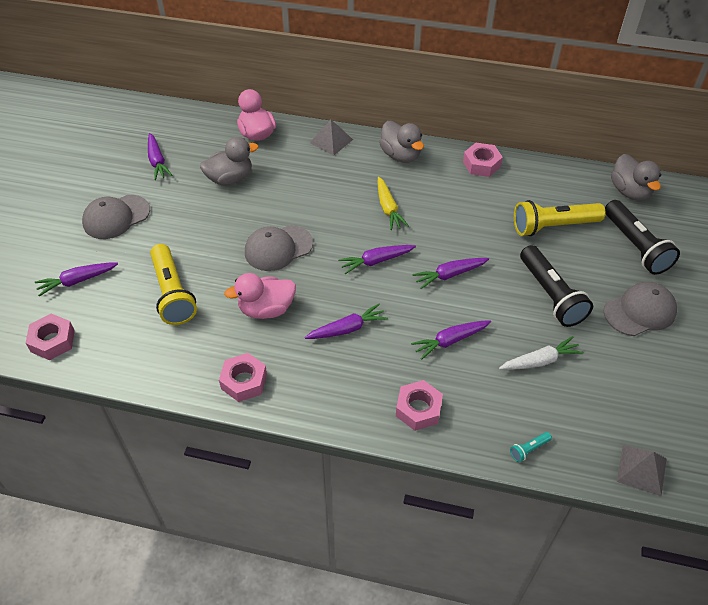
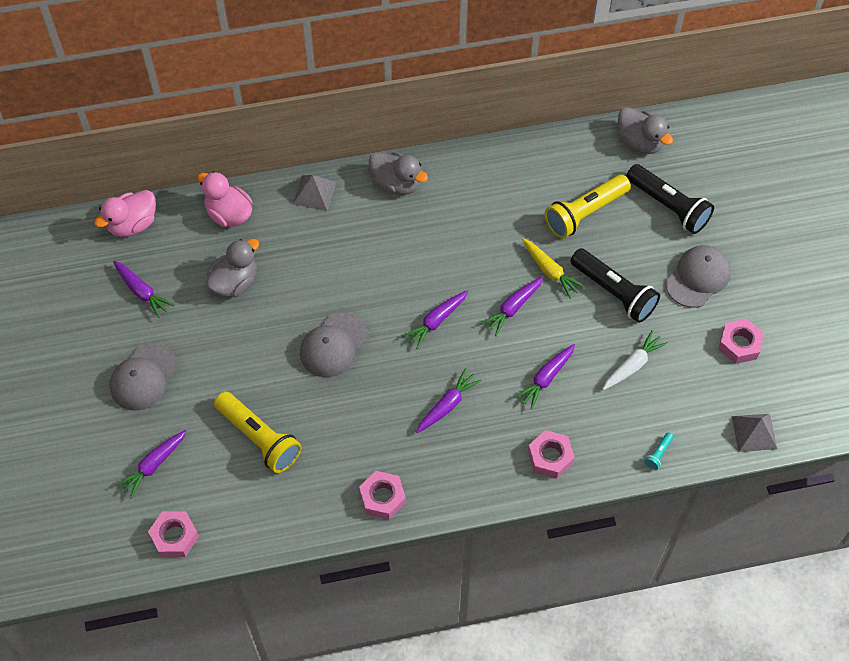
camera: 25 degrees left, 10 degrees up
(266, 309) = (360, 417): pink duck -> pink duck (132, 224)
(388, 208) = (417, 255): yellow carrot -> yellow carrot (550, 271)
(481, 164) = (483, 164): pink nut -> pink nut (739, 344)

